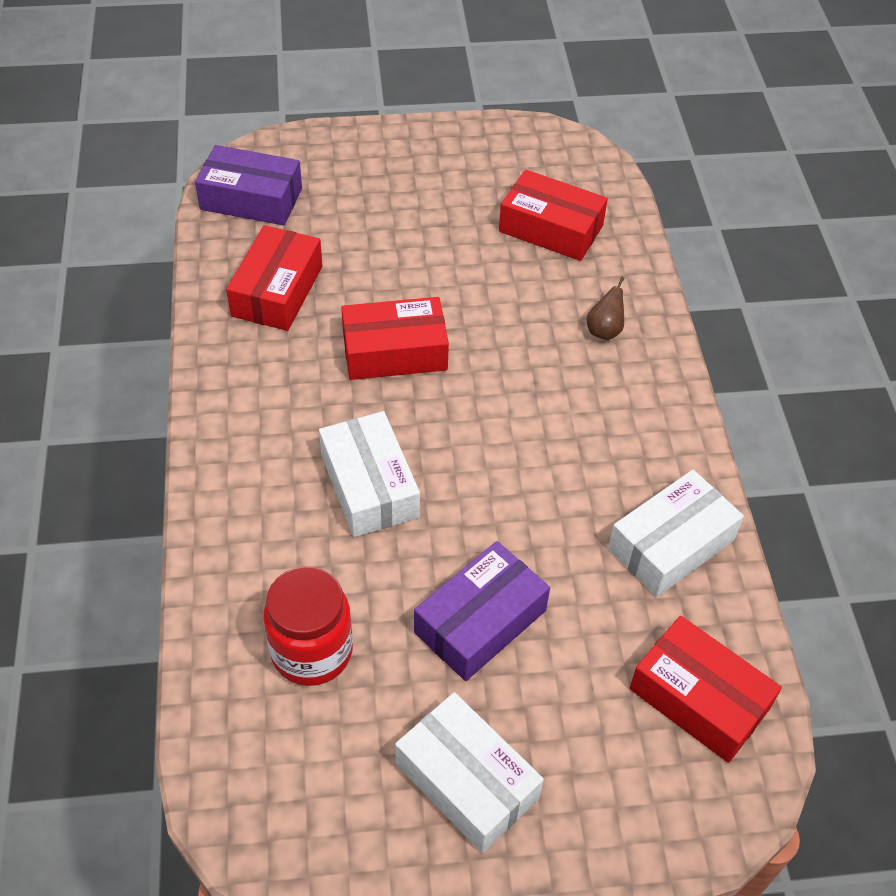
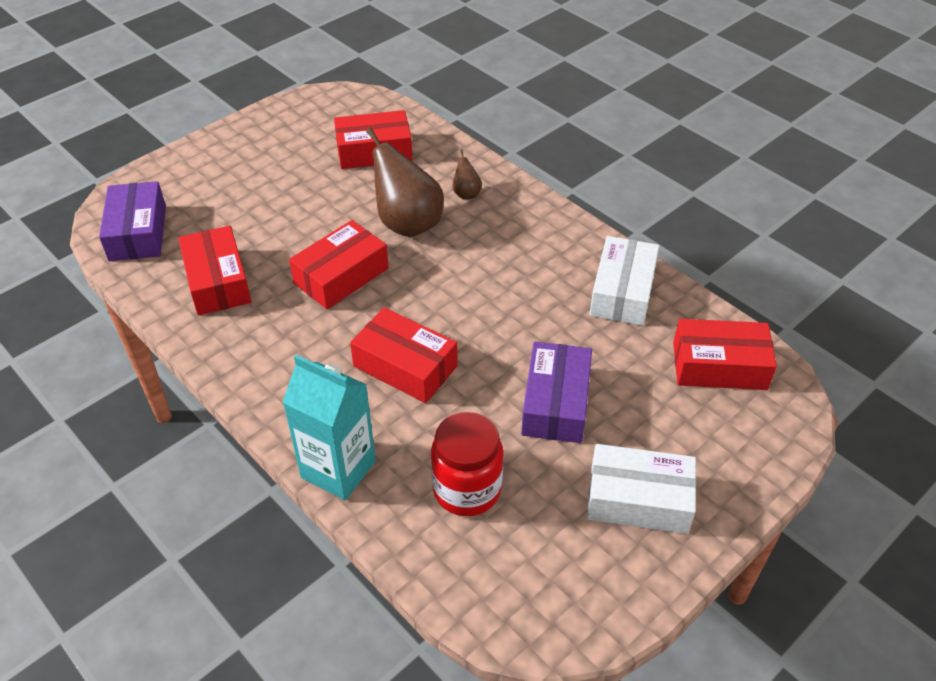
camera: 35 degrees left, 5 degrees down
(217, 551) = (338, 469): none -> turquoise carton
(251, 199) = (138, 233): purple box -> purple box turned 75 degrees counterclockwise
(369, 486) = (405, 366): white box -> red box
(511, 331) = (407, 223): none -> brown pear

